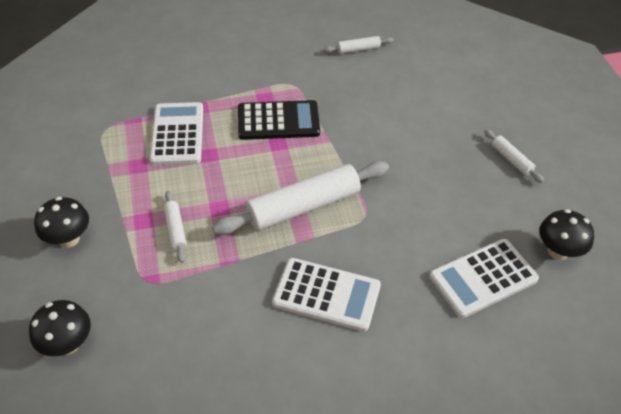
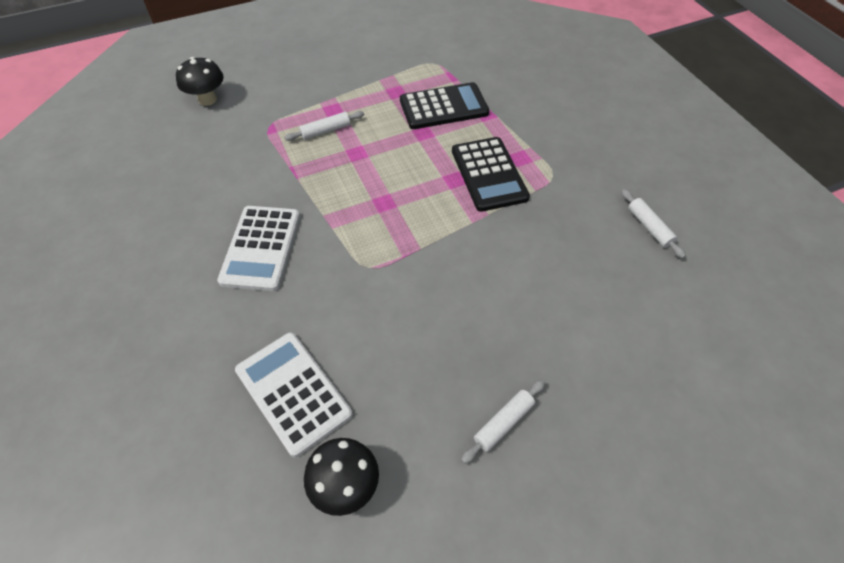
camera: 80 degrees right, 5 degrees up
(69, 239) = (306, 75): black mushroom -> none
(177, 134) = (444, 107): white calculator -> black calculator
(303, 206) = (371, 214): white rolling pin -> none

